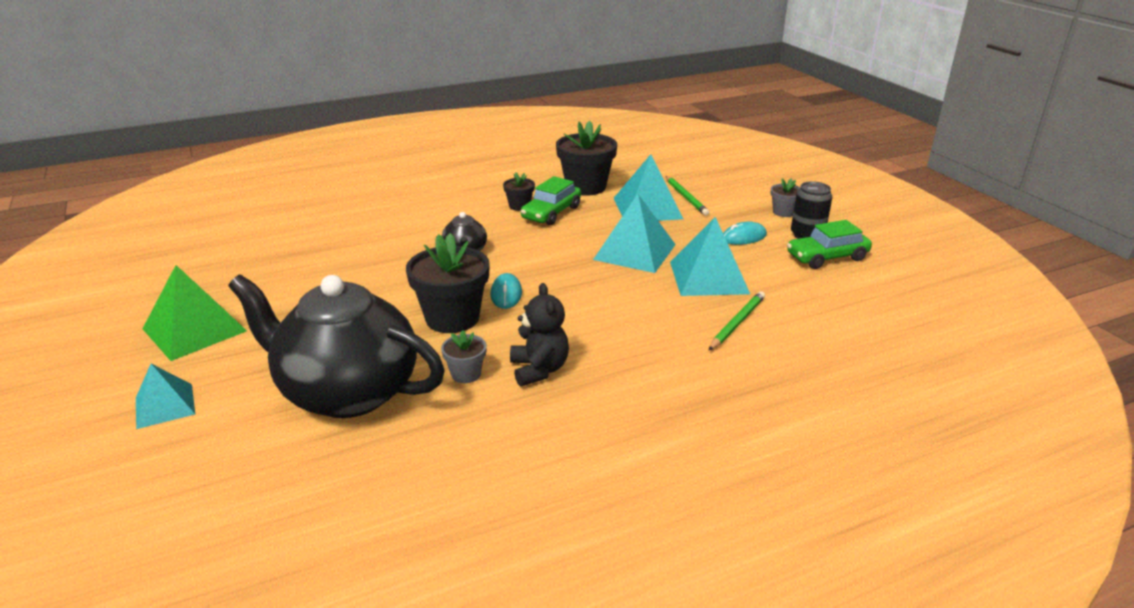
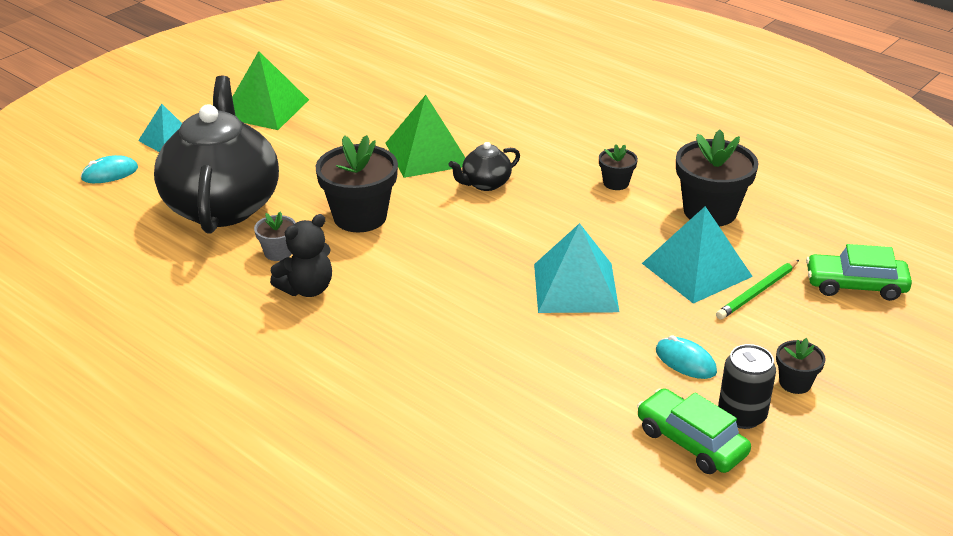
camera: 65 degrees right, 5 degrees up
(390, 265) = (427, 154): none -> green pyramid
(506, 294) = (423, 232): turquoise mouse -> turquoise mouse (110, 173)
(551, 213) = (618, 207): green car -> green car (855, 285)
(709, 277) = (558, 353): turquoise pyramid -> none
(737, 323) = (471, 393): green pencil -> none
(783, 212) = (795, 383): grey flower pot -> black flower pot

